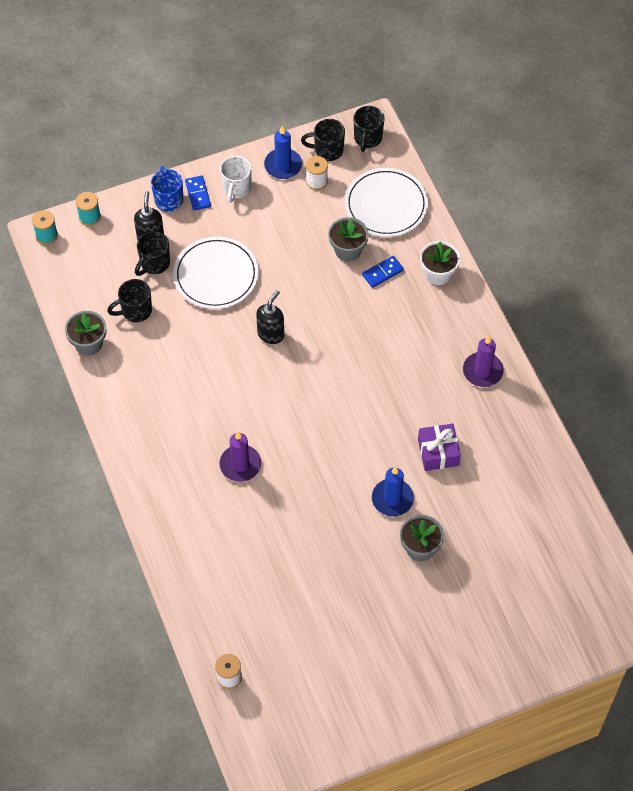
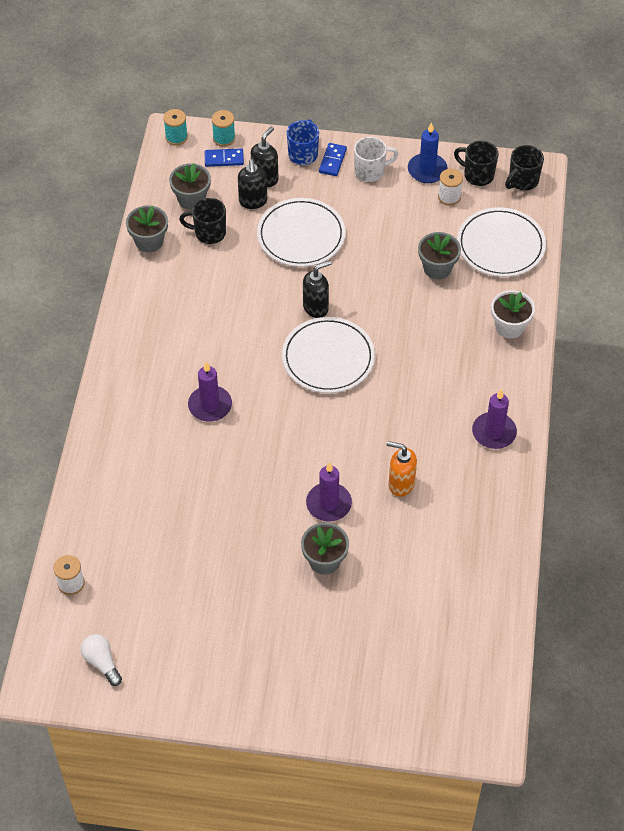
camera: 30 degrees right, 5 degrees down
(99, 287) = (191, 199): none -> grey flower pot
(154, 264) = (253, 201): black mug -> black soap dispenser
(236, 188) = (370, 171): white mug -> white mug turned 150 degrees counterclockwise
(300, 728) = (102, 662): none -> white light bulb
(310, 373) = (328, 358): none -> white plate
(382, 273) = (457, 302): blue domino -> blue domino (224, 159)
(392, 499) = (328, 504): blue candle -> purple candle
(438, 452) = (401, 484): purple gift -> orange soap dispenser

